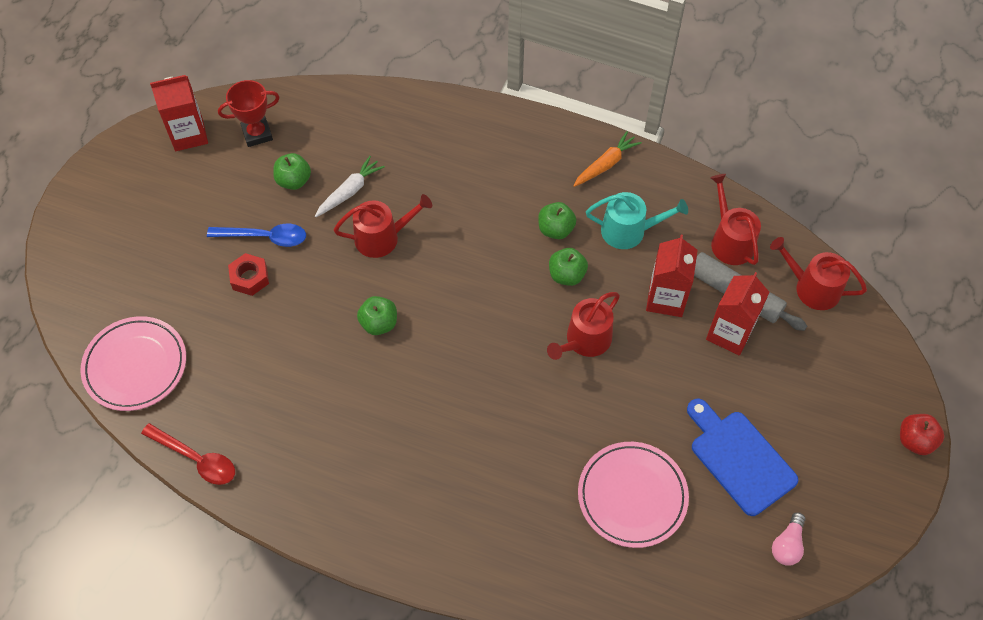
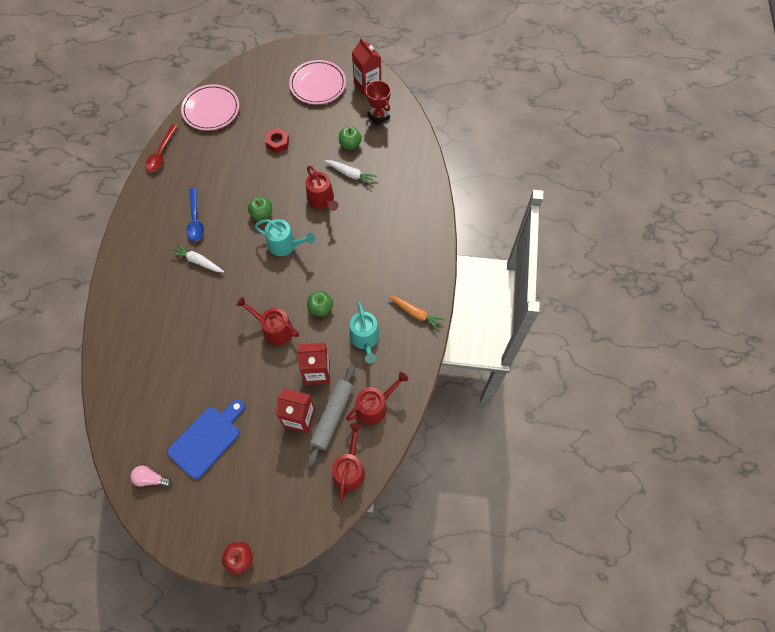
camera: 75 degrees right, 5 degrees up
(264, 237) = (306, 142): blue spoon -> blue spoon (195, 220)
(436, 429) = (198, 261): none -> white carrot
(446, 301) = (285, 245): none -> turquoise watering can
(555, 229) = (354, 294): green apple -> none
(632, 496) = (171, 378): pink plate -> pink plate (318, 84)

